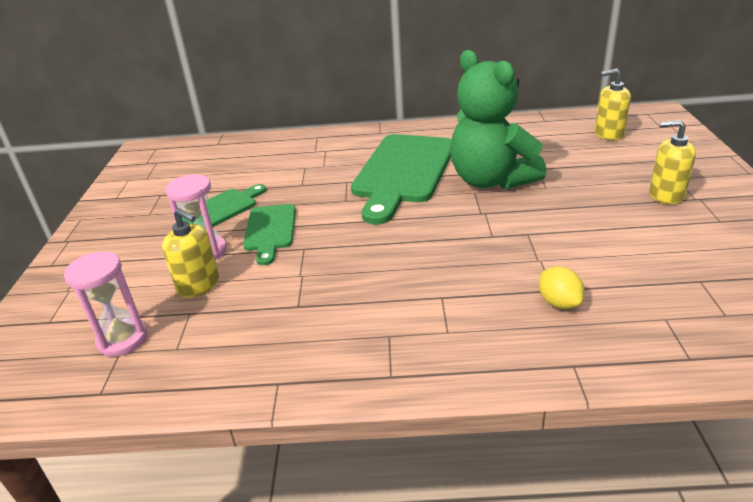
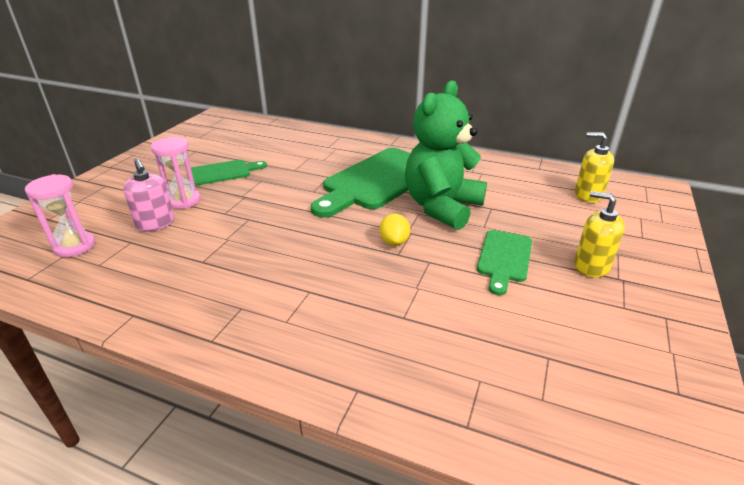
camera: 20 degrees right, 0 degrees up
(198, 285) = (155, 223): yellow soap dispenser -> pink soap dispenser
(270, 230) = (239, 198): green cutting board -> green cutting board (504, 258)
(491, 180) = (442, 207): green teddy bear -> green teddy bear turned 45 degrees clockwise
(559, 303) = (397, 330): yellow lemon -> yellow lemon (394, 242)

